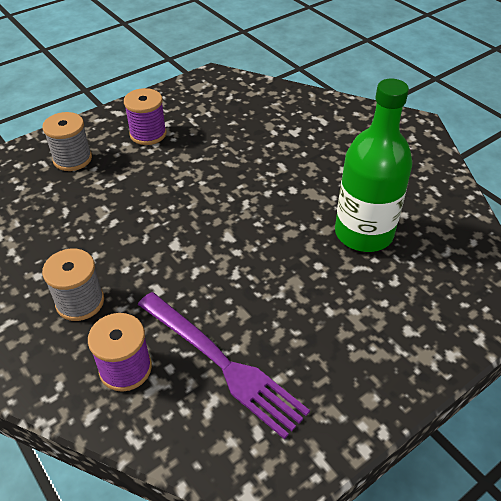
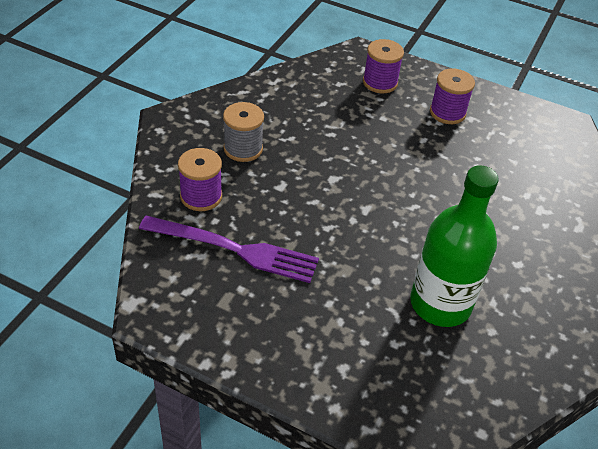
camera: 60 degrees right, 0 degrees up
(72, 159) = (380, 82): grey spool -> purple spool
(222, 364) = (235, 249): purple fork -> purple fork turned 90 degrees counterclockwise

